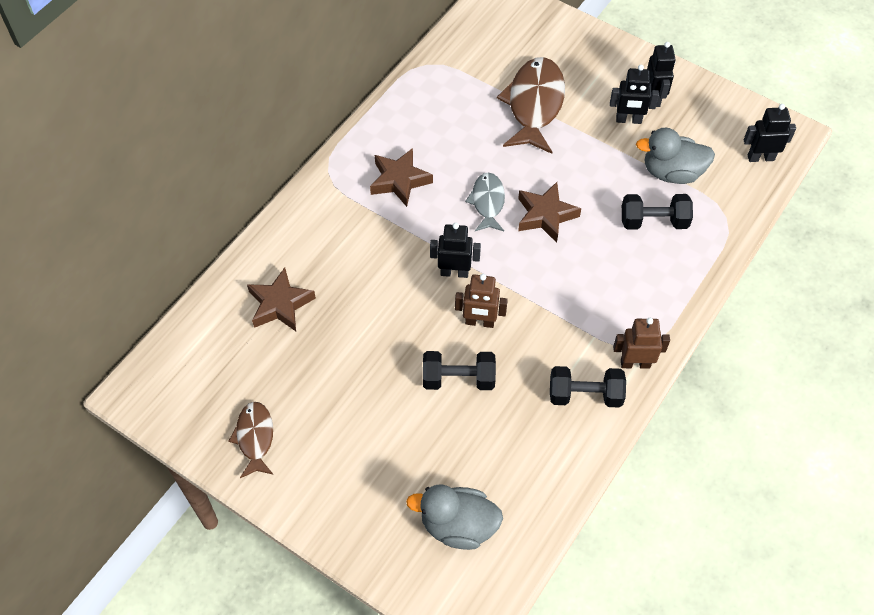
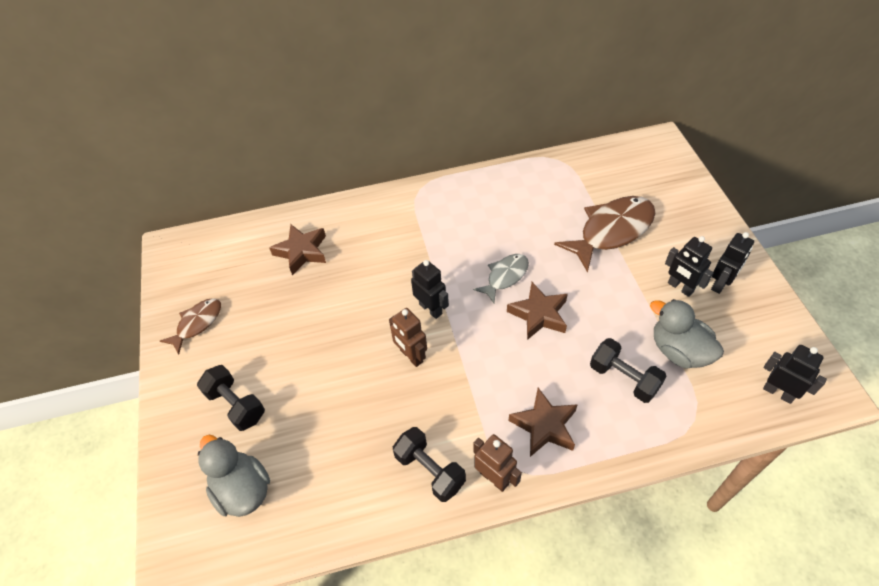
camera: 45 degrees right, 5 degrees down
(399, 180) = (459, 223): brown star -> brown star (544, 426)
(458, 379) = (354, 385): black dumbbell -> black dumbbell (236, 405)

